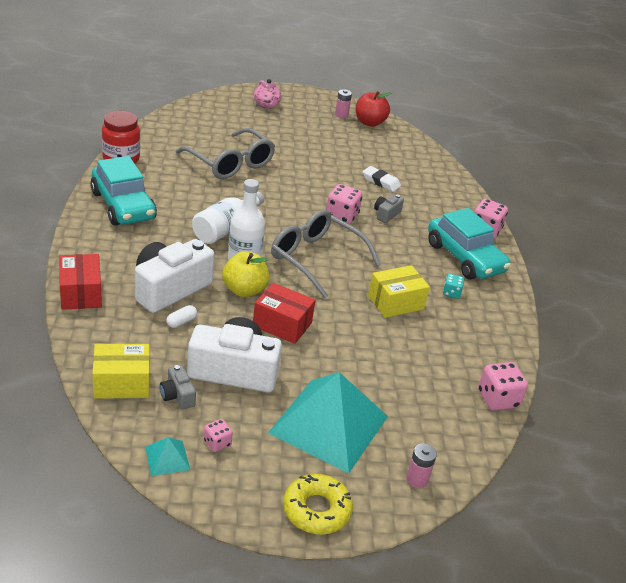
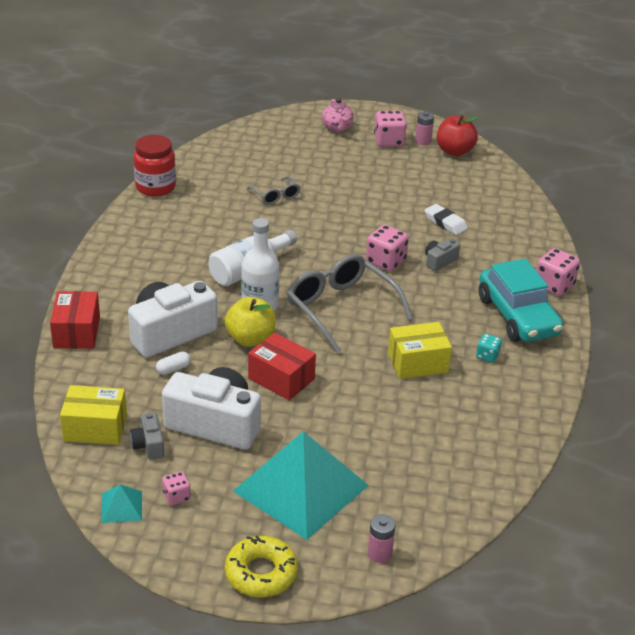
camera: 15 degrees right, 0 degrees up
(123, 205) = (144, 240): turquoise car -> none
(231, 163) = (276, 196): grey glasses -> grey glasses, size x0.49
(498, 399) = (501, 477): pink dice -> pink dice (389, 141)

